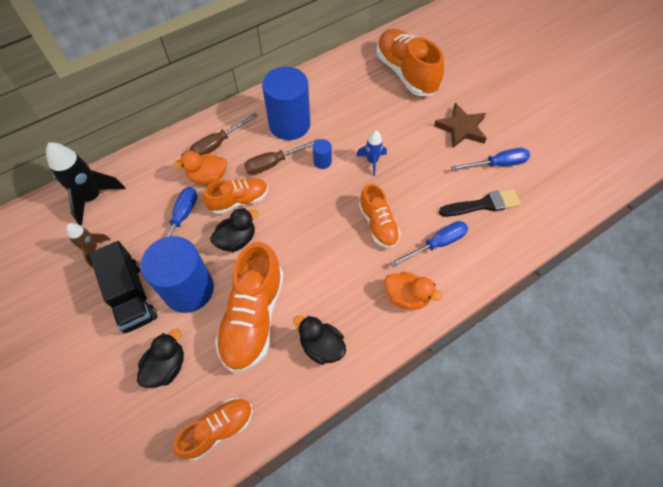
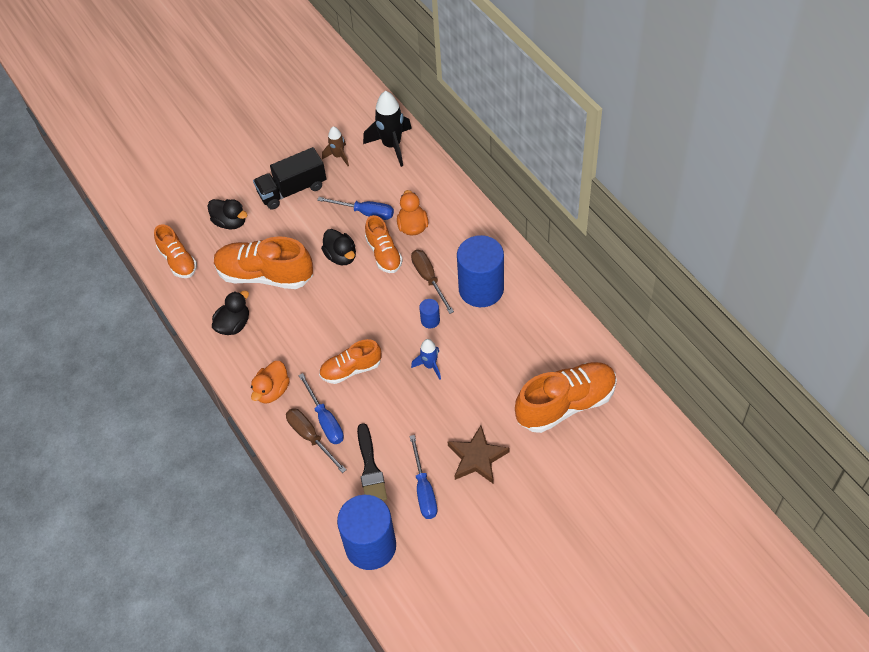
camera: 95 degrees right, 5 degrees down
(189, 289) = (295, 227): blue cylinder -> blue cylinder (370, 546)
(218, 144) = (454, 230): brown screwdriver -> brown screwdriver (310, 437)

